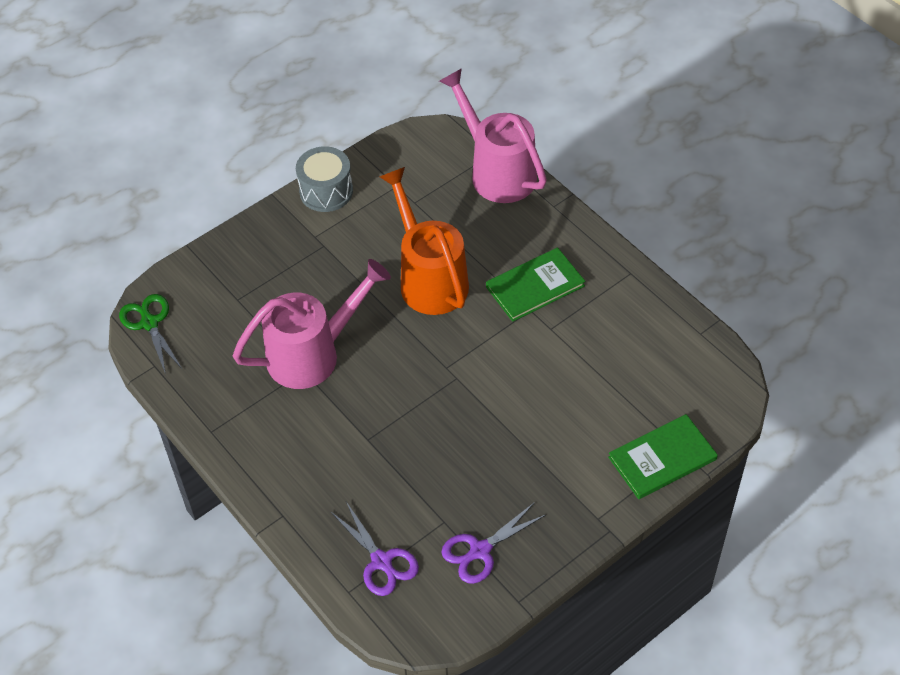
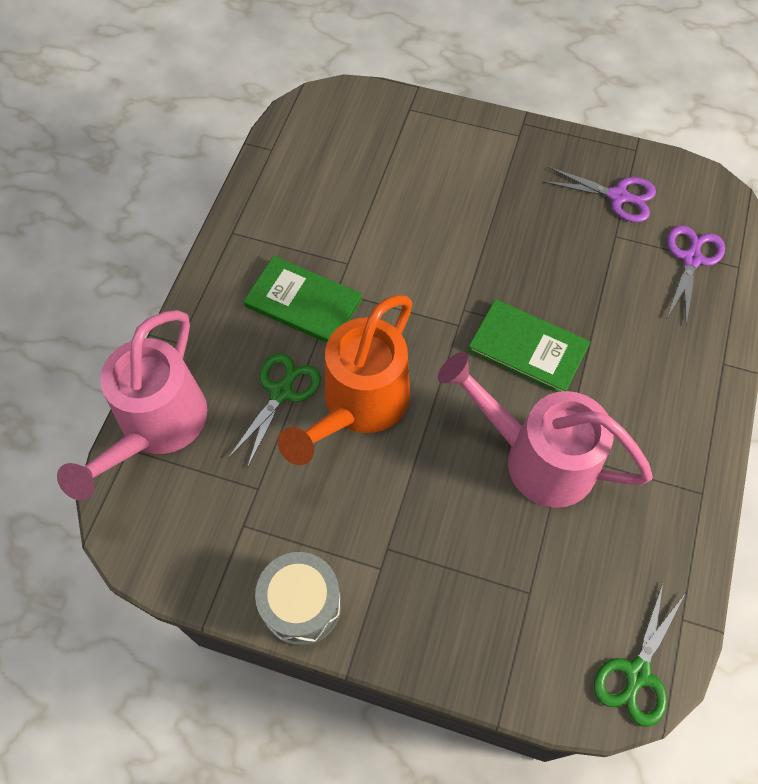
camera: 125 degrees left, 10 degrees up
(472, 243) = (282, 391): none -> green scissors
(662, 458) = (427, 119): green book -> green book (528, 348)

